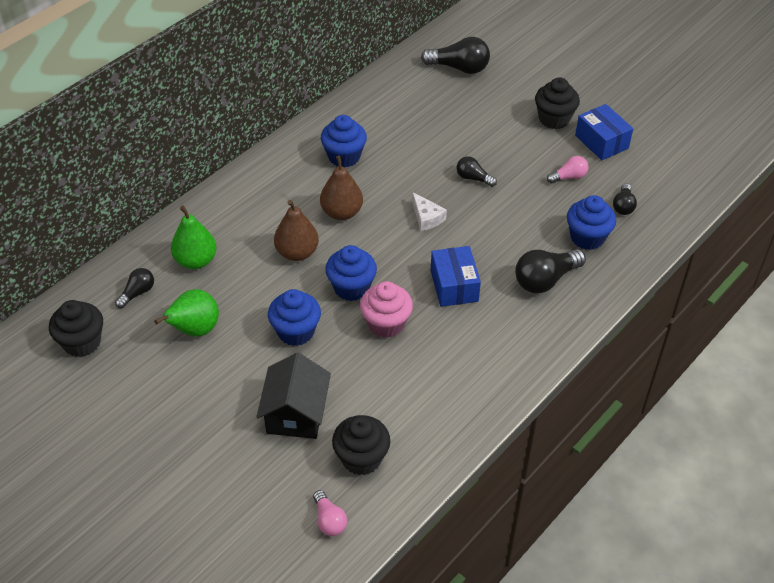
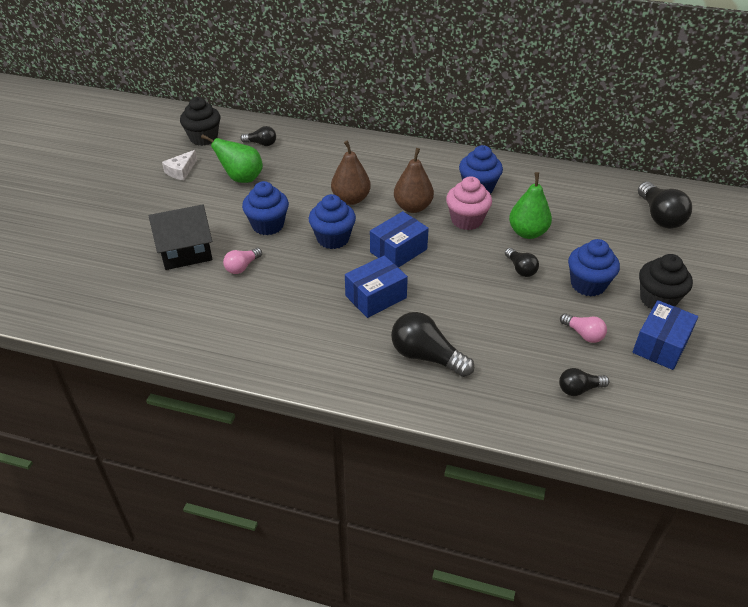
camera: 65 degrees right, 5 degrees down
(196, 261) = (308, 156): green pear -> green pear (527, 232)
(329, 520) = (88, 302): pink light bulb -> pink light bulb (242, 267)
(361, 458) = (155, 300): black cupcake -> none
(386, 324) = (305, 270): pink cupcake -> pink cupcake (466, 220)
(399, 247) = (398, 250): none -> blue box
(427, 217) = (446, 255): white cheese -> white cheese (181, 171)
(473, 178) = (520, 269): black light bulb -> black light bulb turned 150 degrees clockwise
(587, 237) = (508, 372): blue cupcake -> blue cupcake (588, 284)

